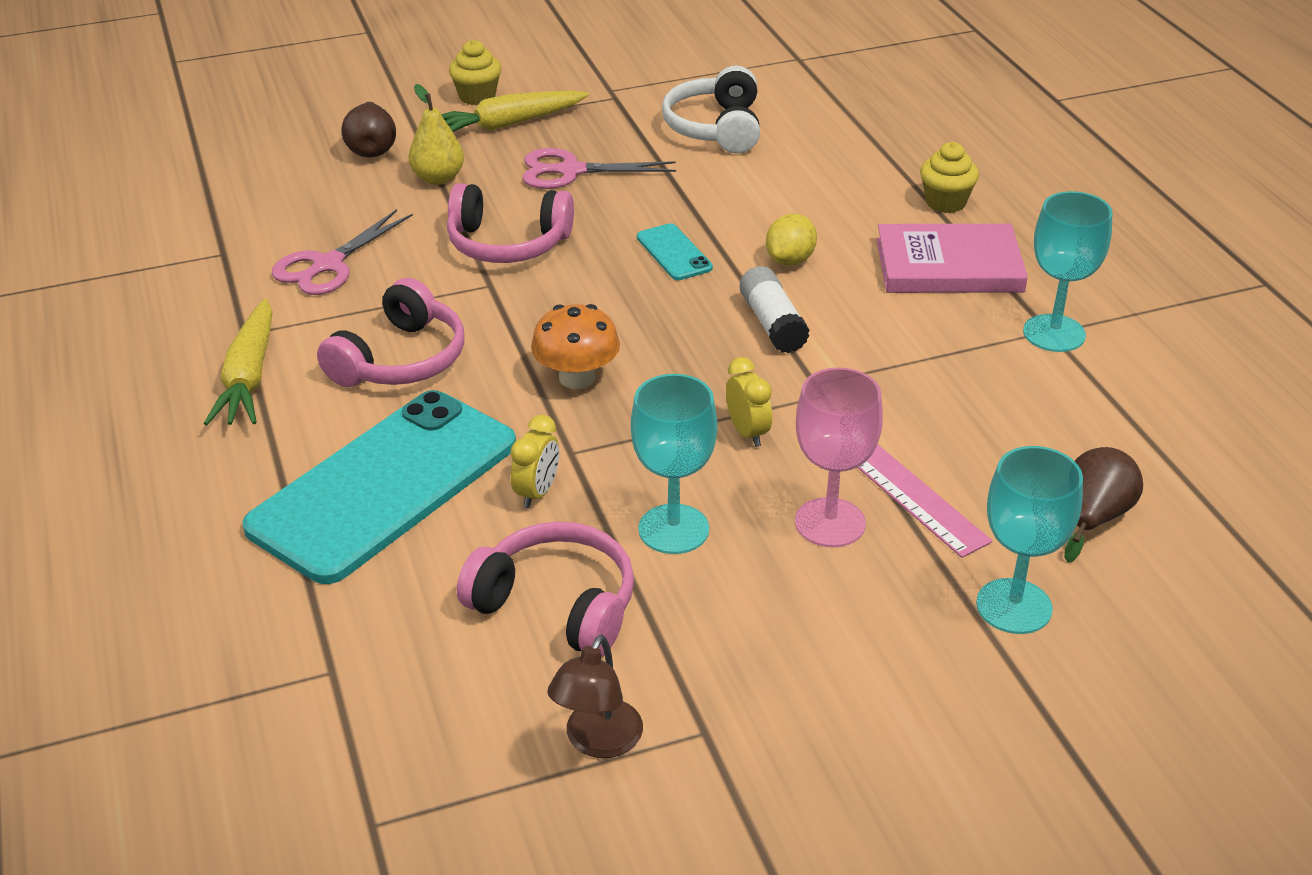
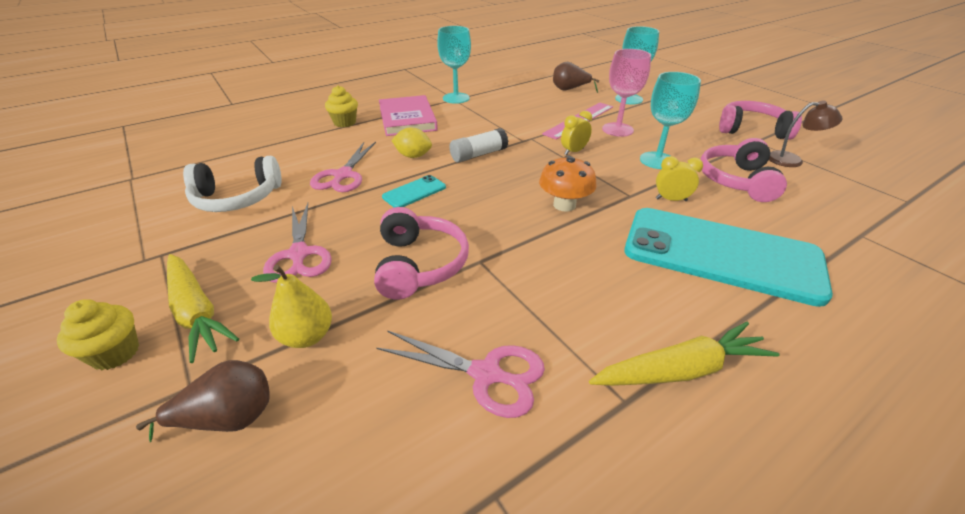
camera: 105 degrees left, 0 degrees up
(400, 359) = (595, 283): pink headphones -> pink headphones (751, 130)
(748, 199) = (343, 175): none -> pink scissors

